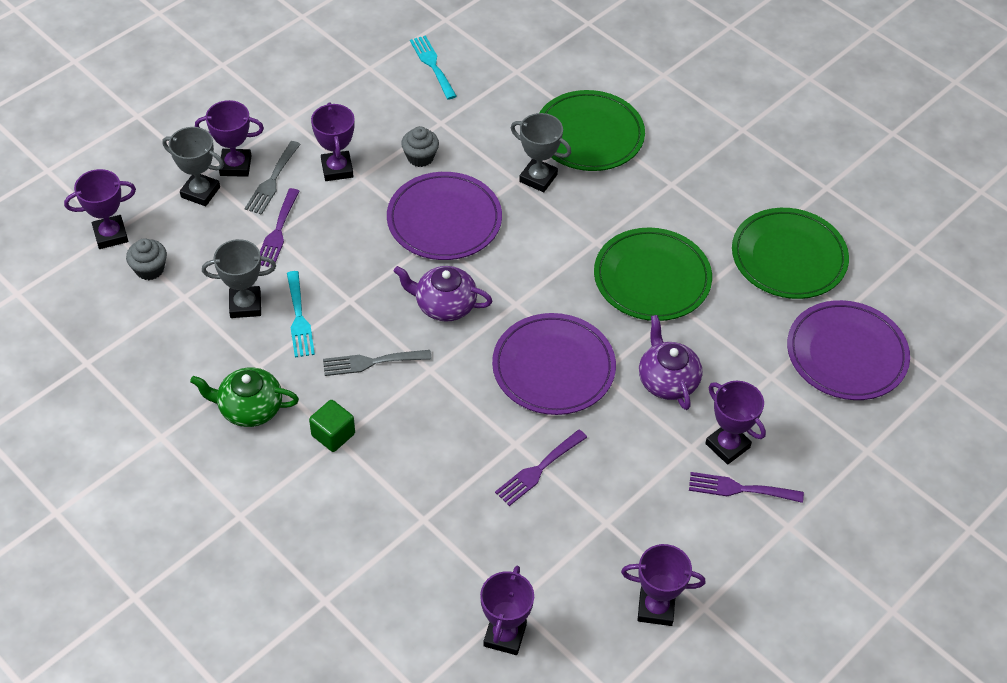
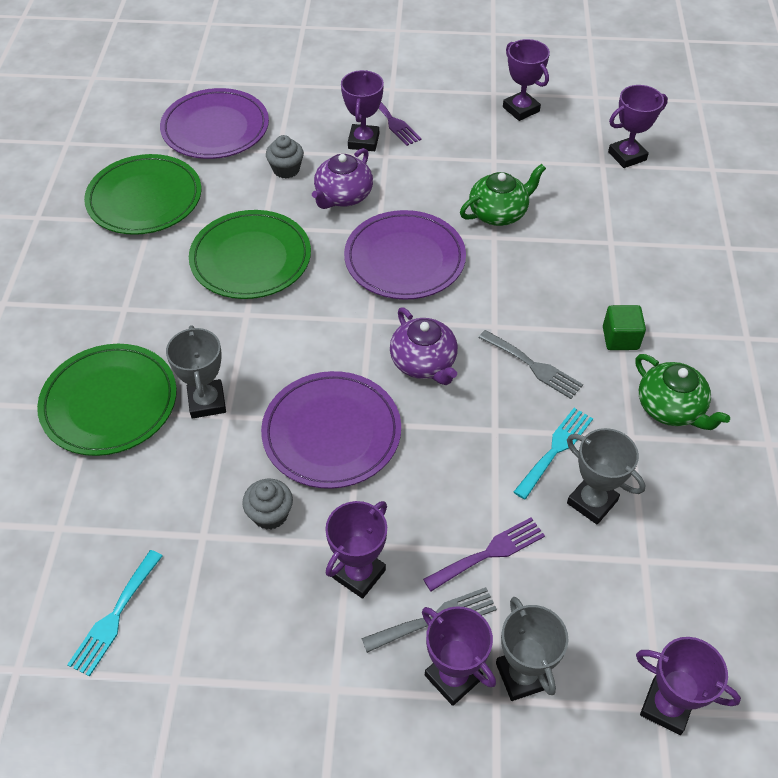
camera: 130 degrees left, 0 degrees up
(149, 269) = (655, 622): grey cupcake -> grey cupcake (286, 169)
(538, 470) = (498, 213): purple fork -> green teapot

